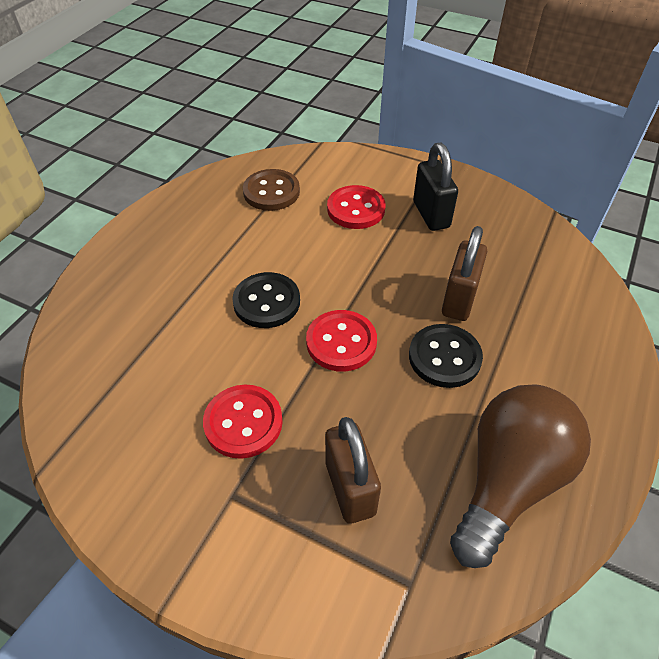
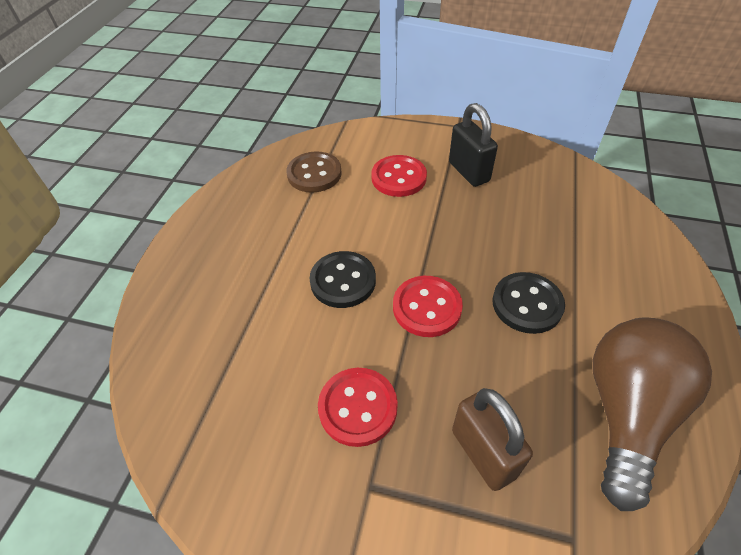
camera: 10 degrees left, 0 degrees up
(459, 300) = (521, 247): brown padlock -> none

